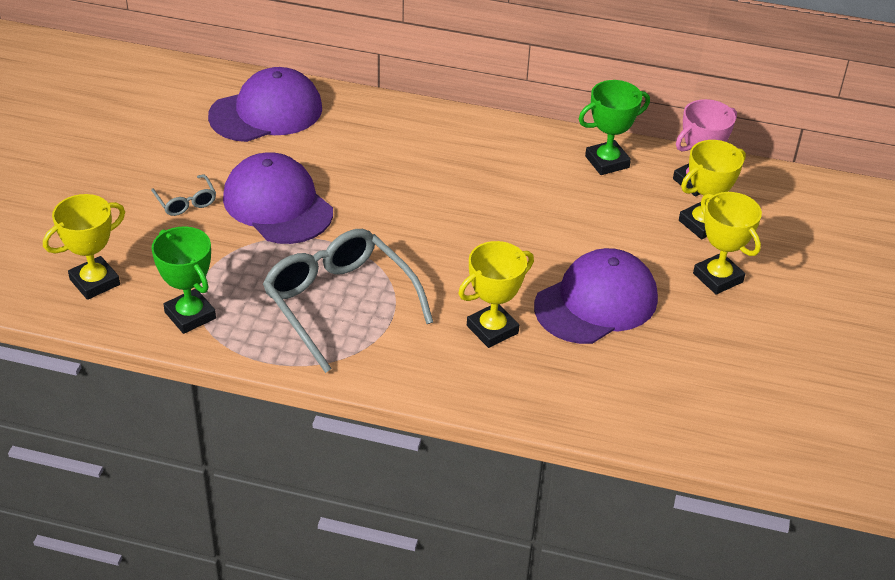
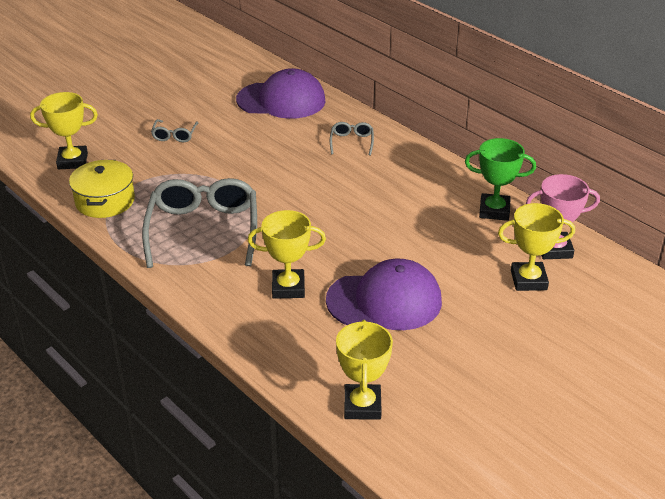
camera: 35 degrees right, 5 degrees down
(190, 315) = (105, 201): green trophy -> yellow pot
(277, 204) = (229, 156): purple cap -> none
(394, 136) = (351, 142): none -> grey glasses
(717, 278) = (501, 322): yellow trophy -> yellow trophy (362, 406)

